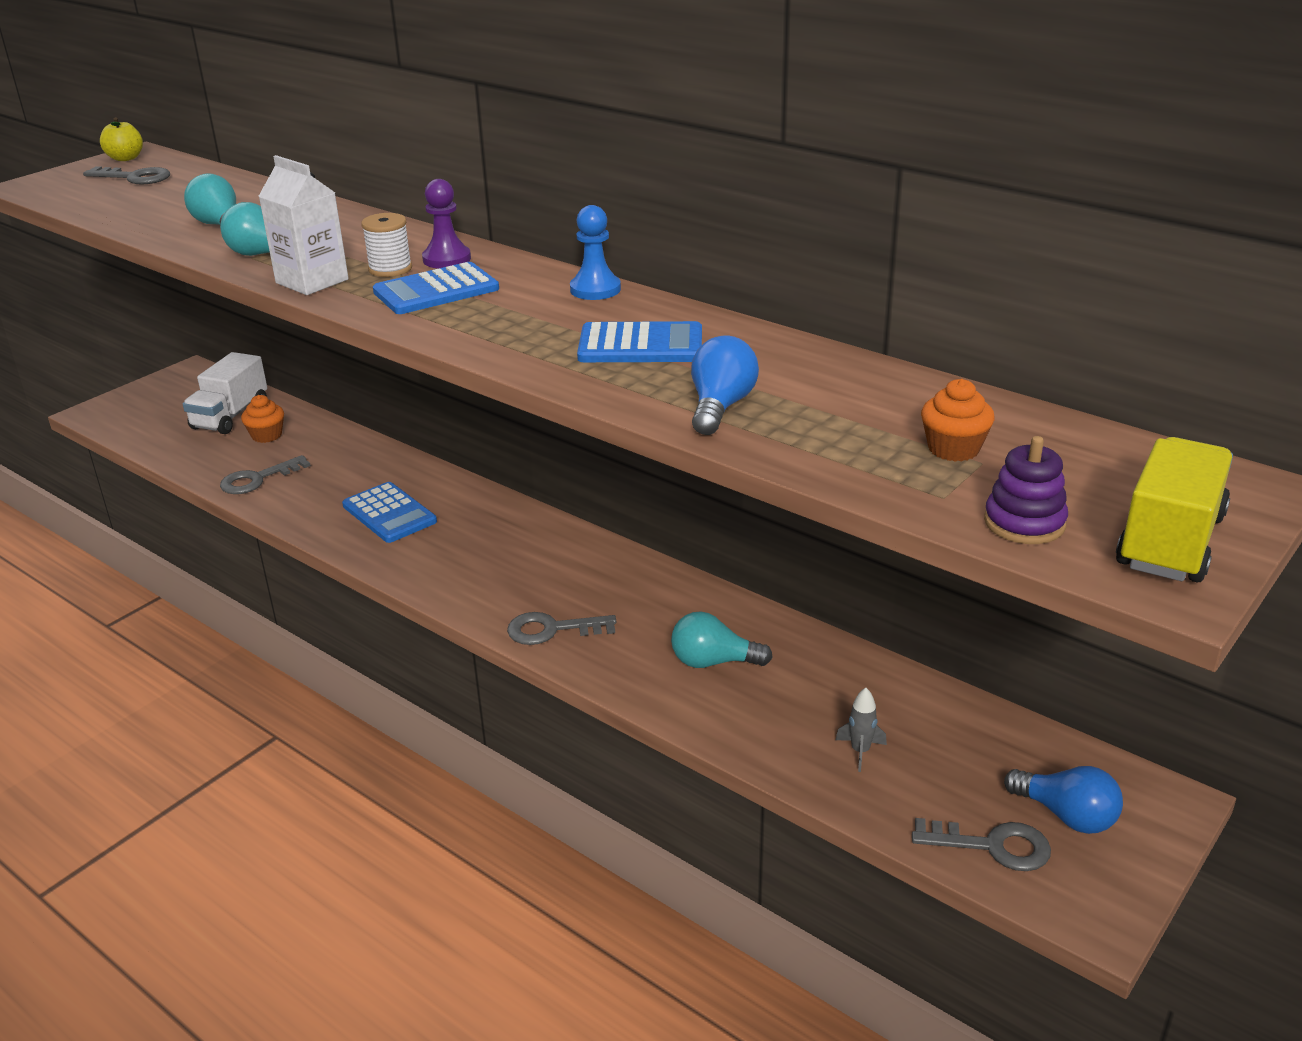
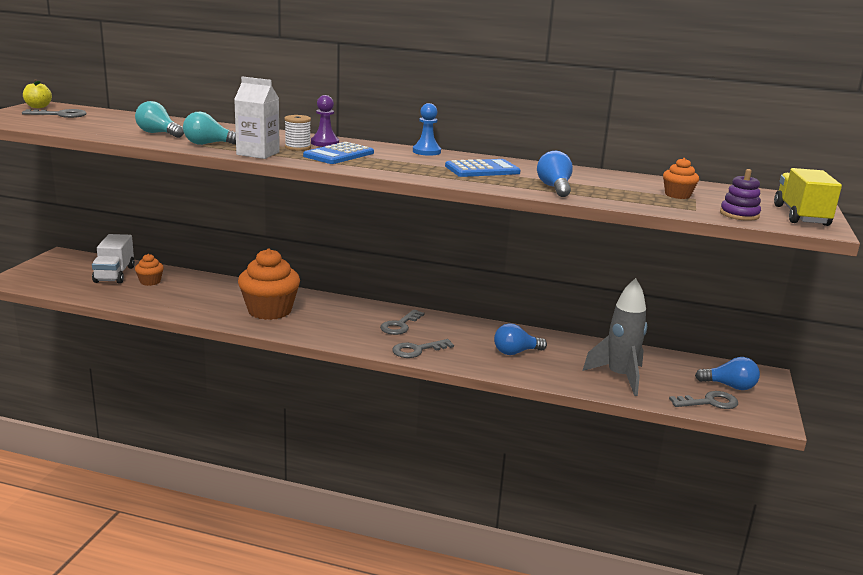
camera: 25 degrees left, 10 degrees down
(257, 479) = (165, 303): grey key -> grey key (400, 325)
(389, 513) = (269, 310): blue calculator -> orange cupcake
(713, 662) = (515, 352): turquoise light bulb -> blue light bulb
(860, 751) = (619, 377): grey rocket -> grey rocket, size x2.39

